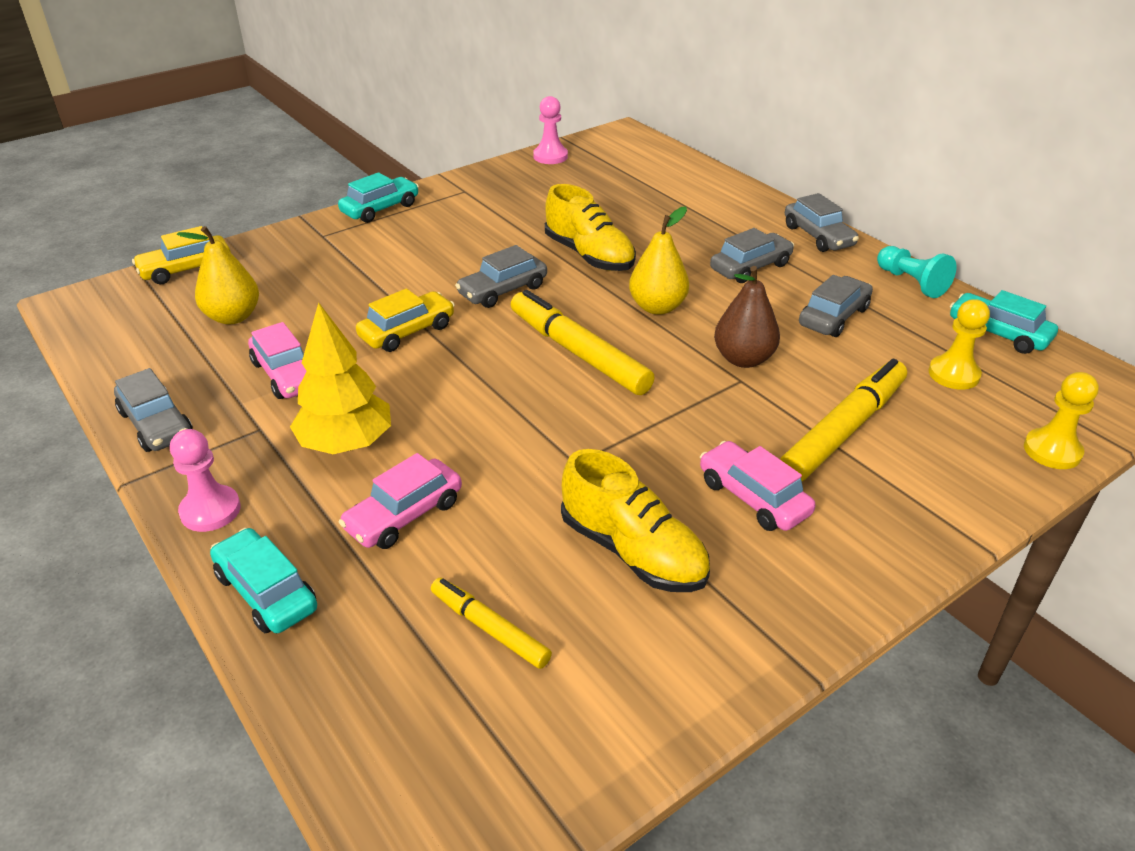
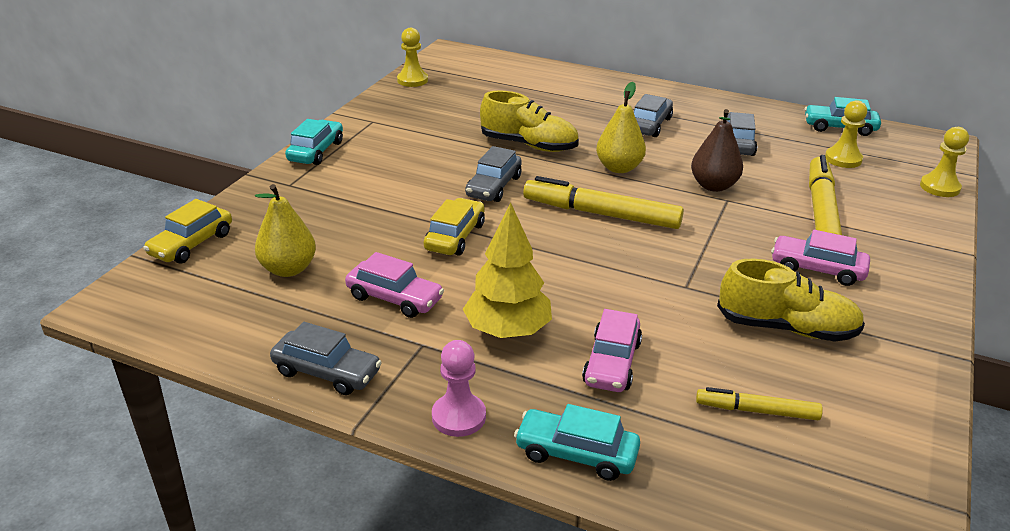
camera: 30 degrees left, 5 degrees down
(550, 156) = (412, 80): pink pawn -> yellow pawn
(818, 236) = (669, 94): grey car -> none
(911, 282) = (758, 109): turquoise pawn -> none

